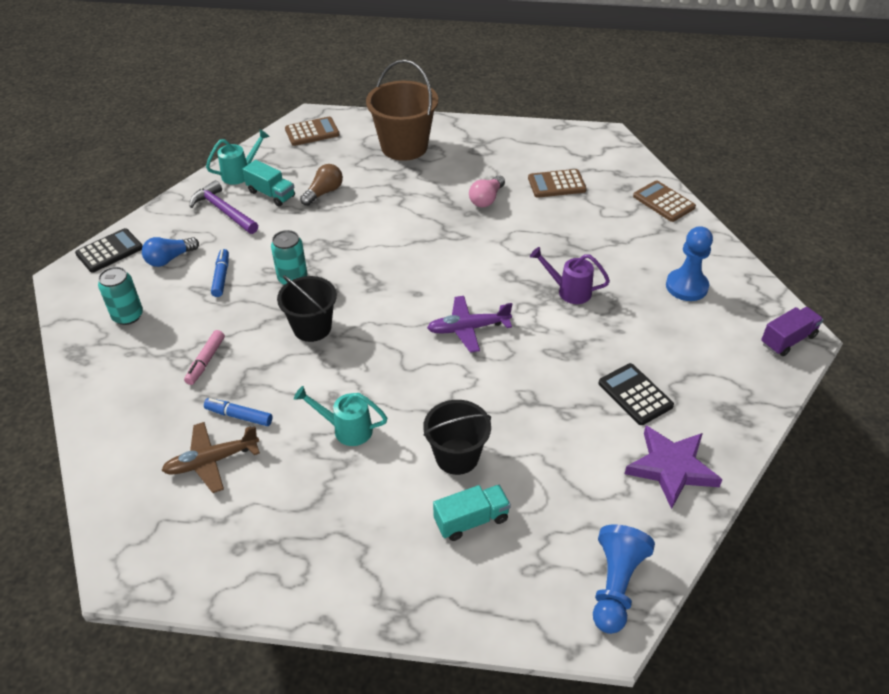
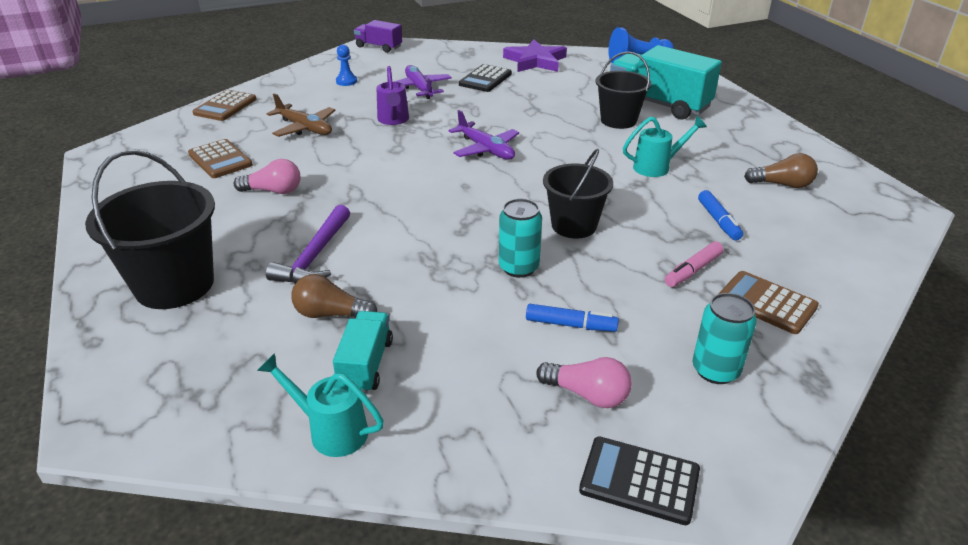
camera: 120 degrees left, 10 degrees down
(170, 259) = (587, 394): blue light bulb -> pink light bulb
(206, 361) = (693, 270): pink marker -> pink marker turned 150 degrees clockwise
(212, 461) = (774, 214): brown plane -> brown plane (304, 128)
(221, 277) = (570, 325): blue marker -> blue marker turned 135 degrees counterclockwise
(223, 211) = (441, 397): purple hammer -> purple hammer (315, 256)
(241, 505) = (782, 184): none -> brown light bulb
(312, 132) = (157, 401): brown calculator -> brown calculator (766, 303)
(346, 429) = (657, 167): turquoise watering can -> turquoise watering can turned 90 degrees counterclockwise
(404, 147) = (174, 285): brown bucket -> black bucket
(471, 520) = (658, 104): turquoise truck -> turquoise truck, size x1.84
(637, 332) = (419, 88): none -> purple plane
(686, 286) = (346, 81): blue pawn -> blue pawn, size x0.58

